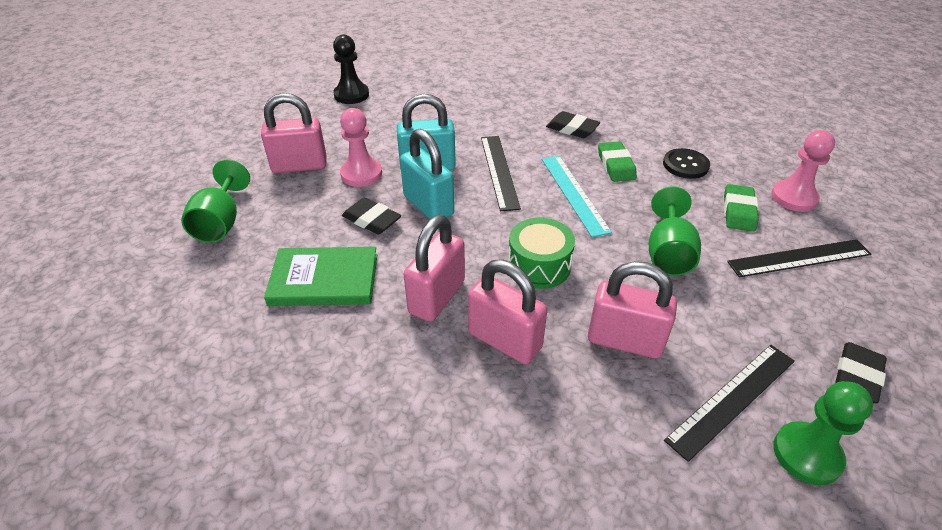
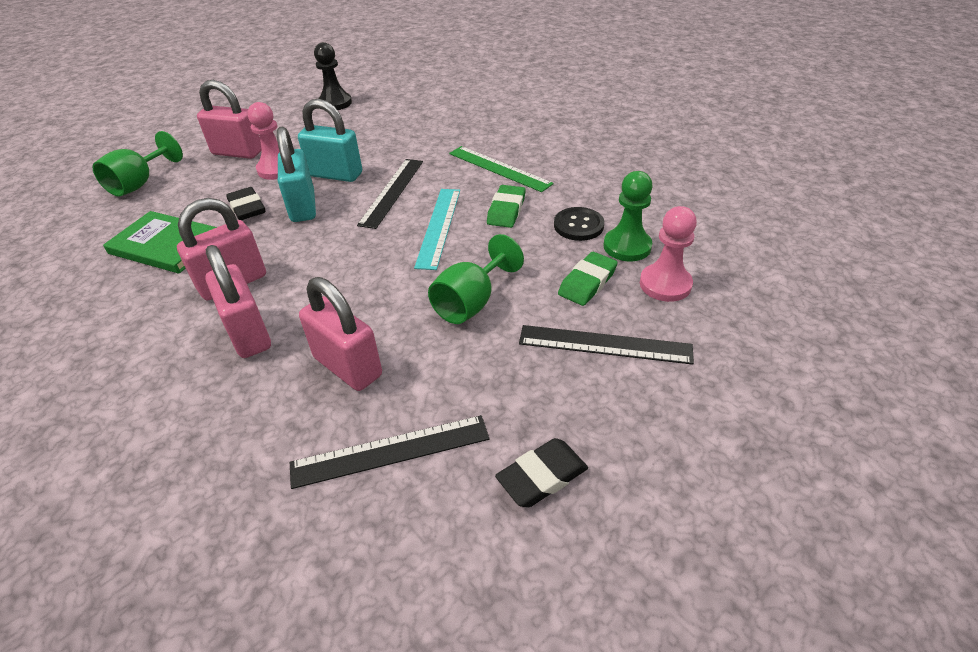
camera: 25 degrees right, 0 degrees up
(539, 265) = (341, 280): green drum -> none
(572, 129) = (499, 168): black eraser -> green ruler
(807, 454) = (408, 527): green pawn -> green pawn (627, 246)

